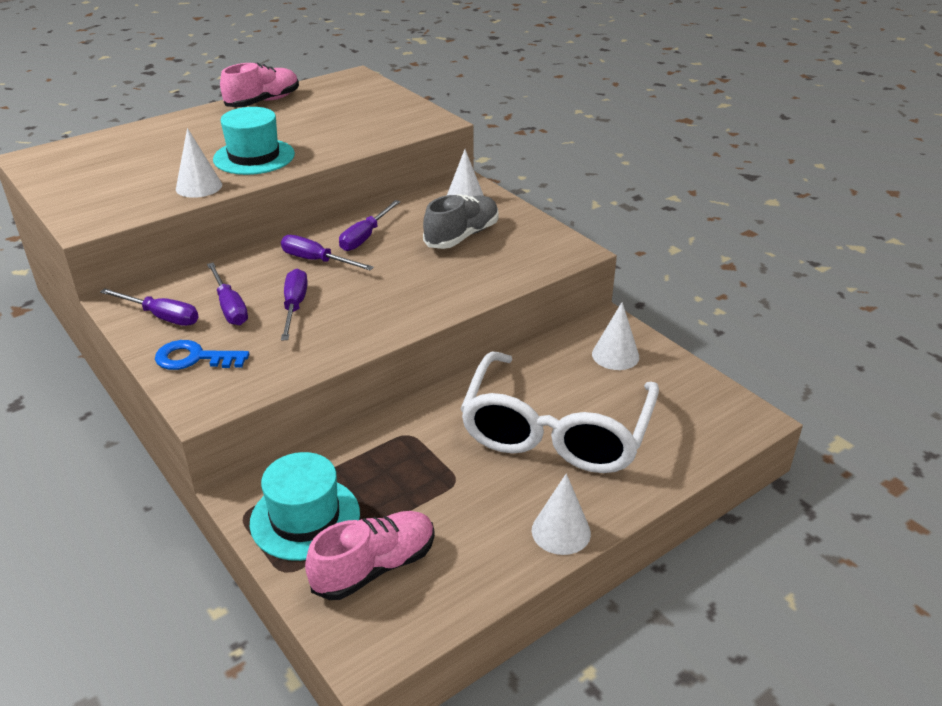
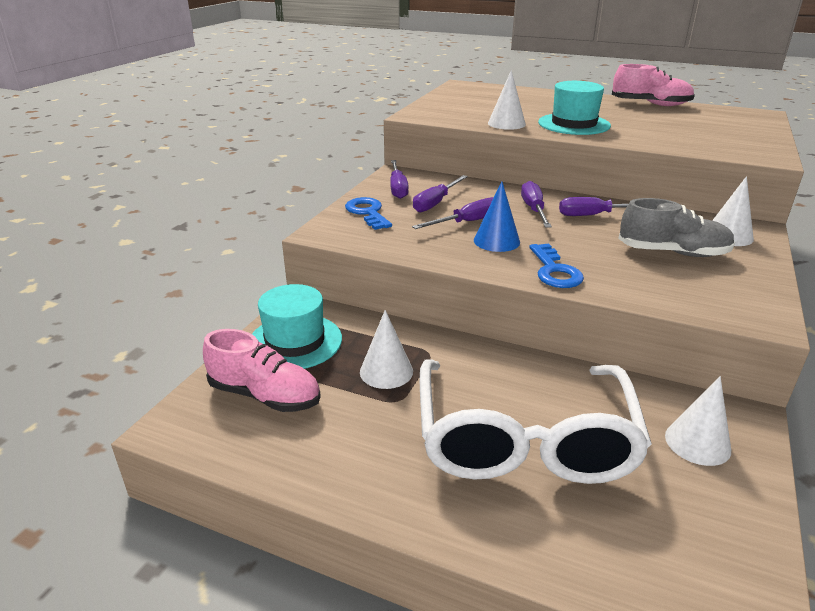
camera: 60 degrees right, 5 degrees down
(349, 306) = (496, 241): none -> blue cone
(430, 301) = (554, 271): none -> blue key
(556, 431) = (524, 440): white glasses -> white glasses turned 75 degrees counterclockwise
(561, 531) = (385, 497): white cone -> white cone (386, 371)

